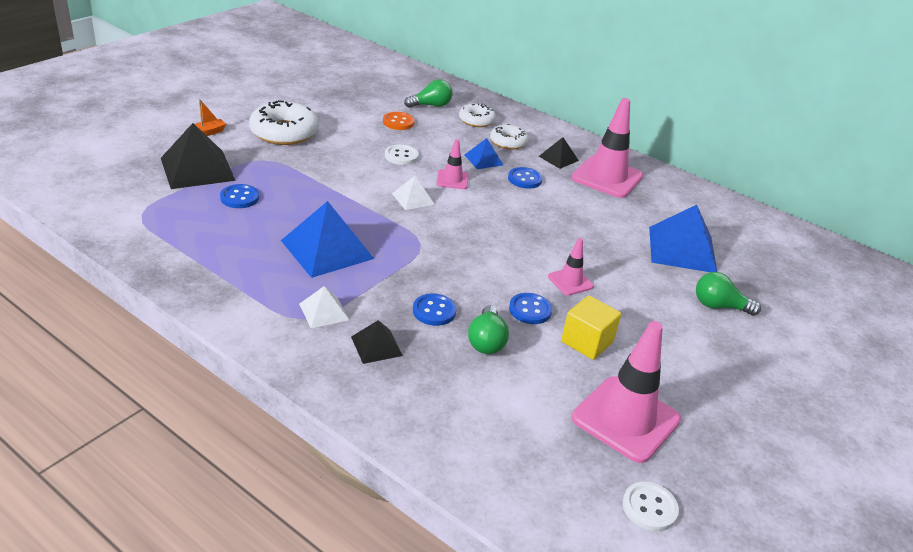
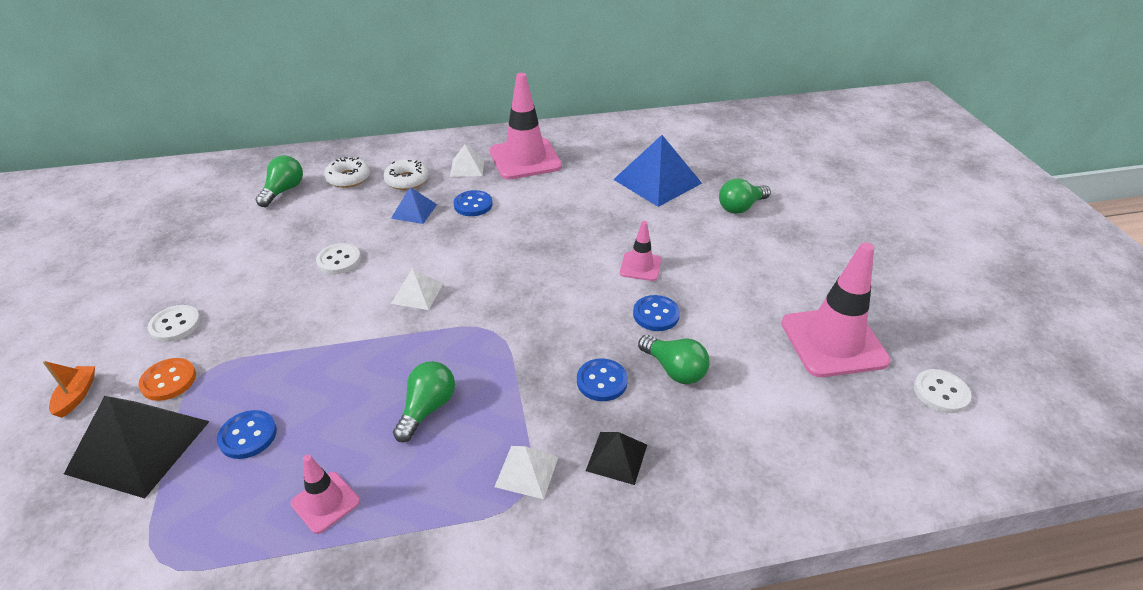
camera: 45 degrees left, 5 degrees up
(284, 132) = (175, 325): white donut -> white button
(327, 249) = (427, 409): blue pyramid -> green light bulb
(398, 122) = (280, 228): orange button -> orange button (168, 381)
(452, 180) = (419, 249): pink traffic cone -> pink traffic cone (325, 502)
(558, 158) = (467, 167): black pyramid -> white pyramid
(587, 342) = (725, 306): yellow cube -> none

